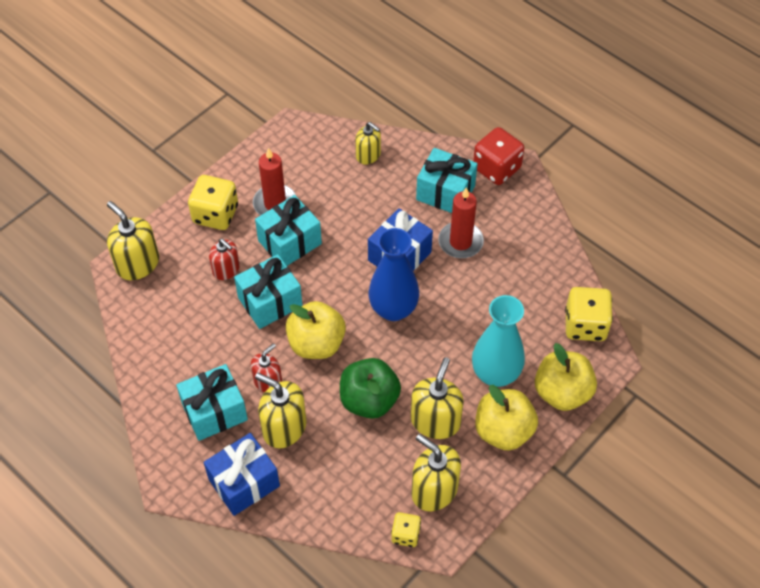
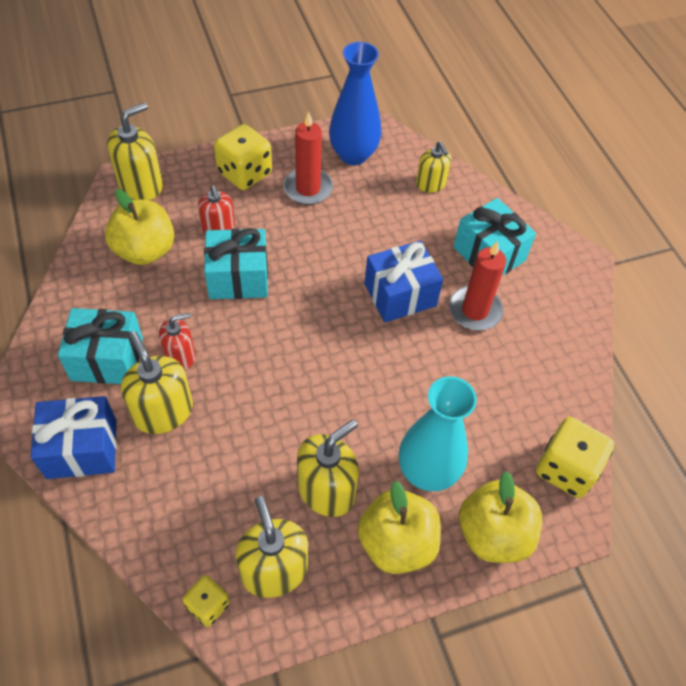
camera: 25 degrees right, 0 degrees up
(137, 264) = (141, 185): yellow soap dispenser -> yellow soap dispenser turned 60 degrees clockwise
(290, 242) = (297, 230): turquoise gift -> none
(316, 344) = (255, 342): yellow apple -> yellow apple (145, 250)
(369, 400) = (270, 429): green apple -> none
(393, 309) = (358, 345): blue vase -> blue vase (353, 155)
(496, 168) = (559, 254): red dice -> none

